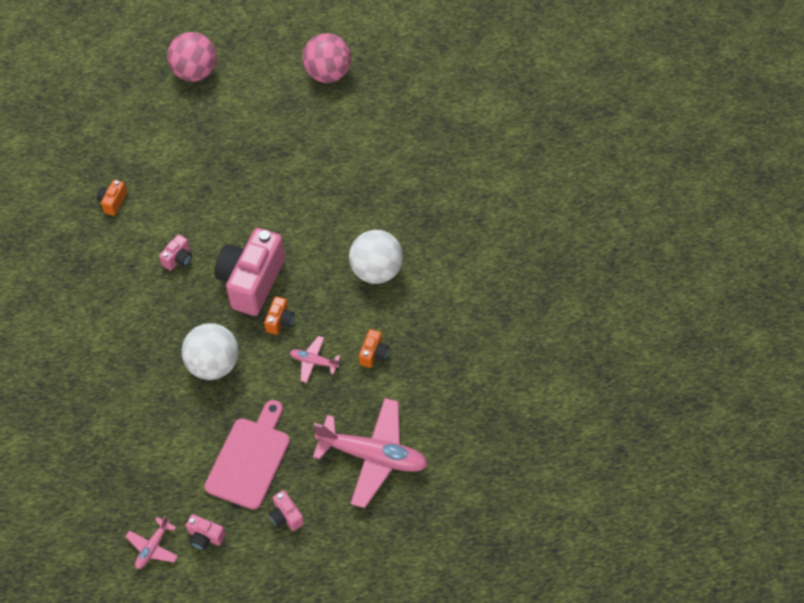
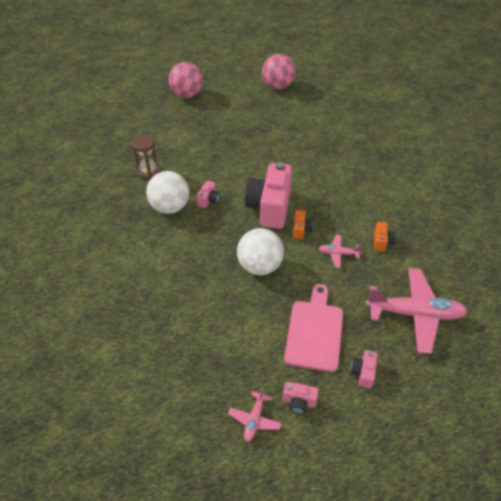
camera: 10 degrees left, 10 degrees down
(113, 202) = (148, 172): orange camera -> brown hourglass
(286, 516) = (363, 373): pink camera -> pink camera turned 60 degrees clockwise
(376, 271) = (359, 189): white ball -> white ball (170, 207)

